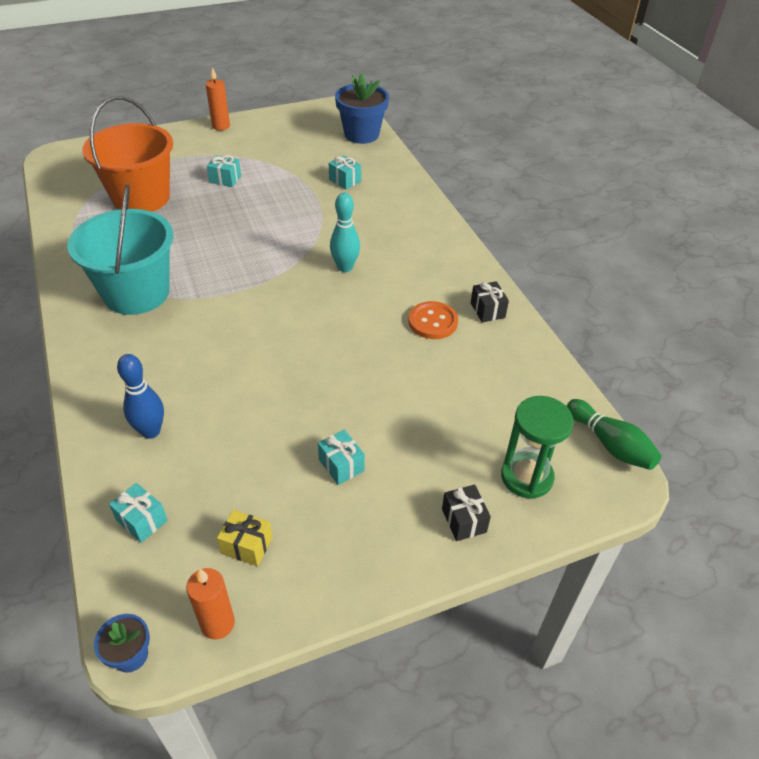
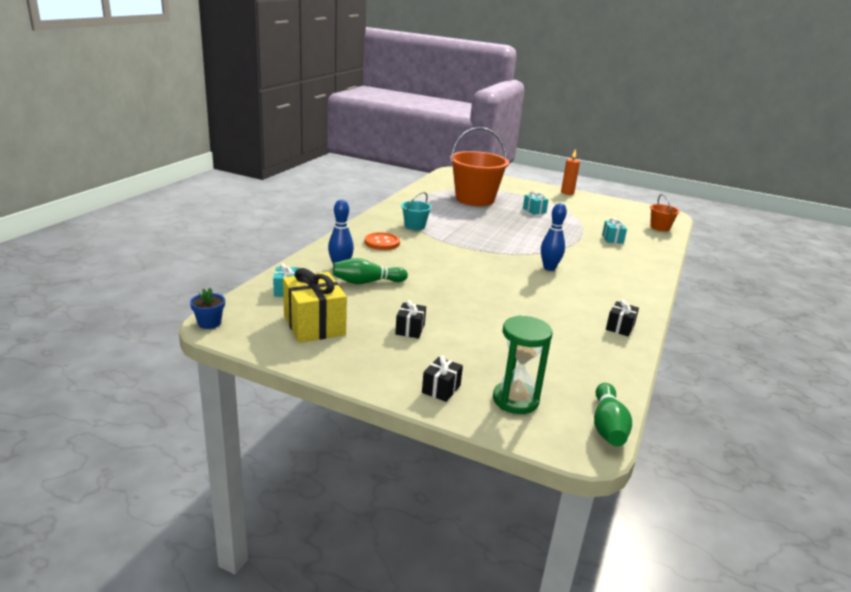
camera: 45 degrees right, 20 degrees down
(136, 293) = (414, 226): turquoise bucket -> turquoise bucket, size x0.46
(209, 430) = (367, 282): none -> green bowling pin
(217, 623) = (257, 338): orange candle -> none
(247, 546) = (314, 325): yellow gift -> yellow gift, size x1.97
(341, 465) = (410, 329): turquoise gift -> black gift
(345, 267) = (549, 268): turquoise bowling pin -> blue bowling pin
(361, 134) = (660, 227): blue flower pot -> orange bucket
(433, 322) = (569, 312): orange button -> orange button (382, 242)

